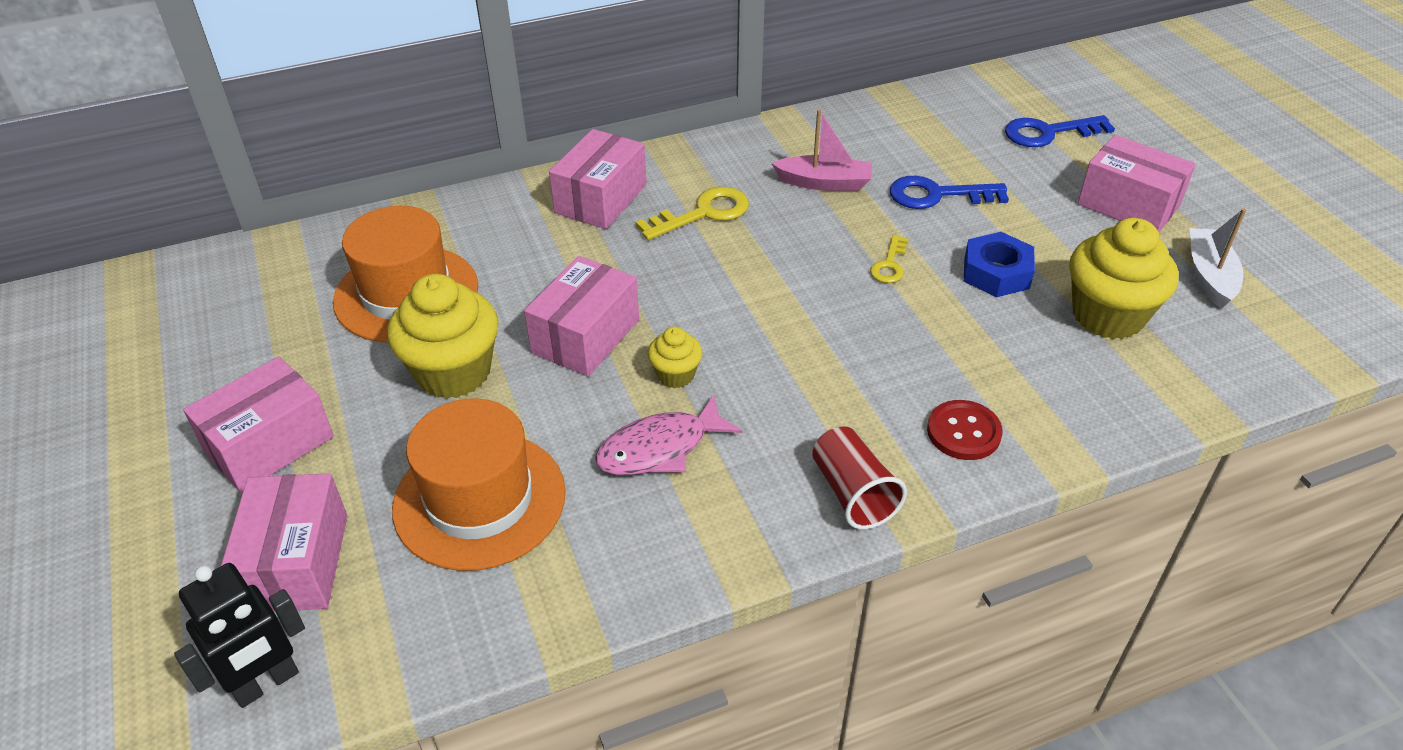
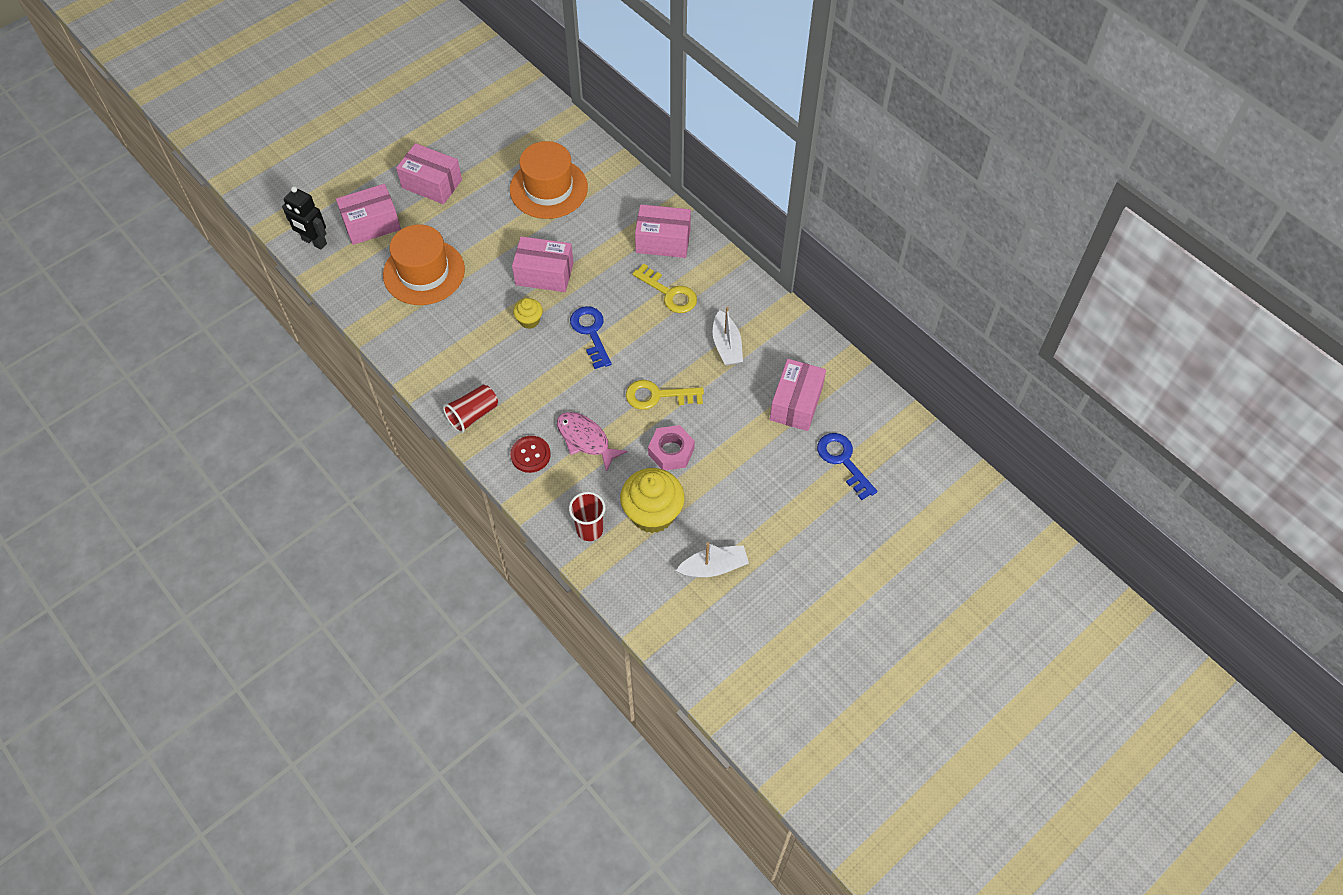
camera: 70 degrees right, 15 degrees up
(453, 372) = (499, 231): yellow cupcake -> none
(660, 448) = (477, 329): pink fish -> pink fish (585, 440)
(824, 183) = (726, 345): pink boat -> white boat
(889, 265) = (657, 396): yellow key -> yellow key, size x1.69
(937, 195) = (739, 408): blue key -> blue key (591, 332)
(996, 273) = (671, 451): blue nut -> pink nut
(1128, 205) = (774, 516): pink box -> pink box (796, 403)
(1129, 390) = (590, 529): none -> red cup

